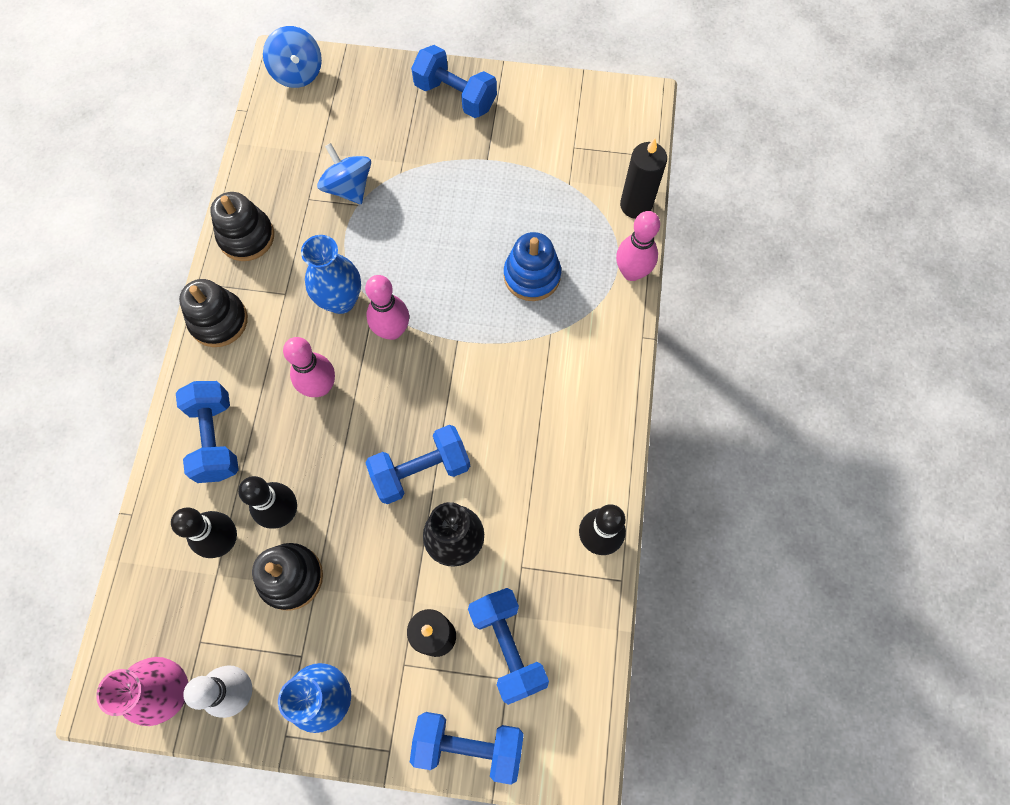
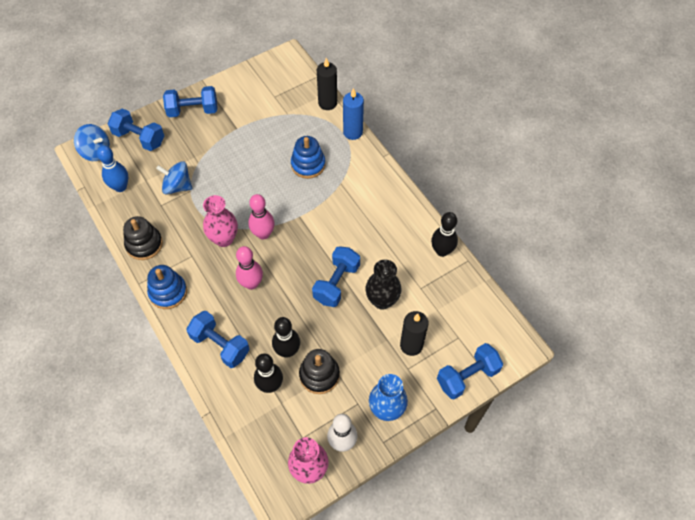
camera: 40 degrees left, 10 degrees down
(219, 321) = (168, 292): black stacking toy -> blue stacking toy
(284, 140) = (120, 187): none -> blue bowling pin
(341, 300) = (224, 239): blue vase -> pink vase
(507, 646) = (445, 324): blue dumbbell -> blue dumbbell (139, 138)
(632, 272) = (352, 132): pink bowling pin -> blue candle

